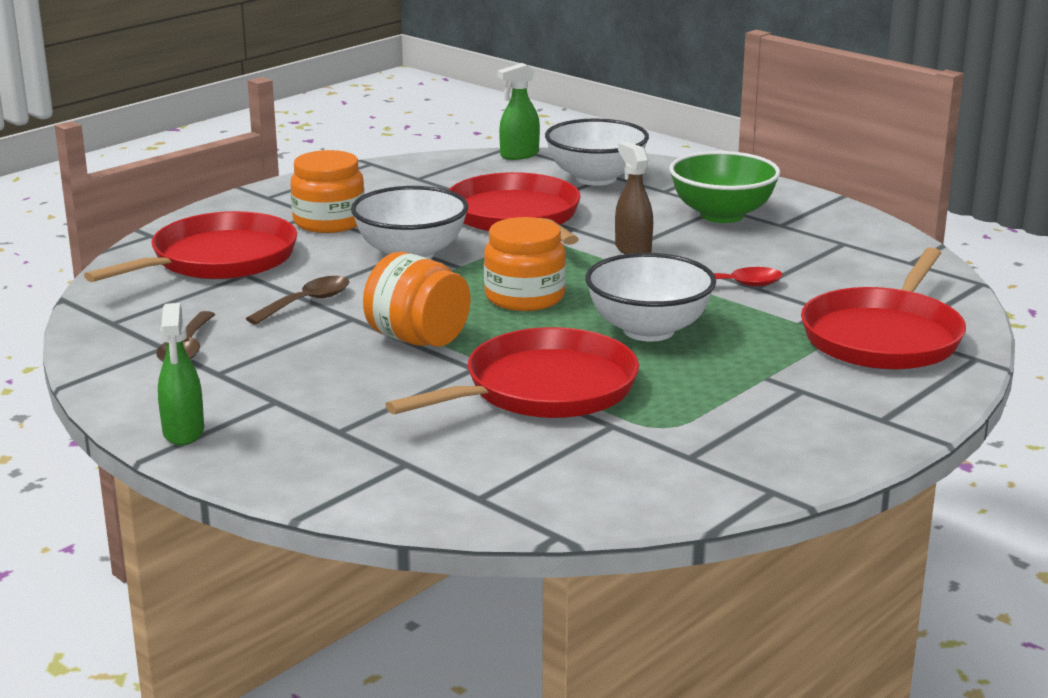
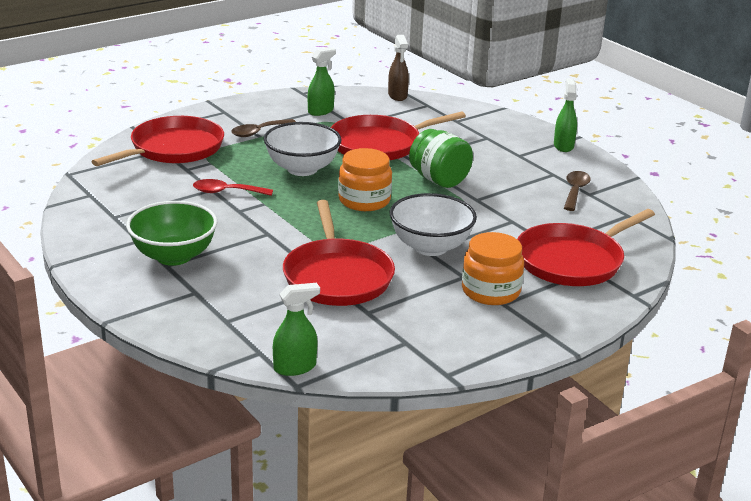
camera: 170 degrees left, 5 degrees up
(307, 302) = (505, 214): brown spoon -> brown spoon (258, 132)
(417, 339) = (439, 180): orange jar -> green jar
(596, 178) = (243, 318): white bowl -> none
(632, 249) = (268, 231): brown spray bottle -> brown spray bottle (397, 96)
(698, 447) = (321, 111): none -> green spray bottle

